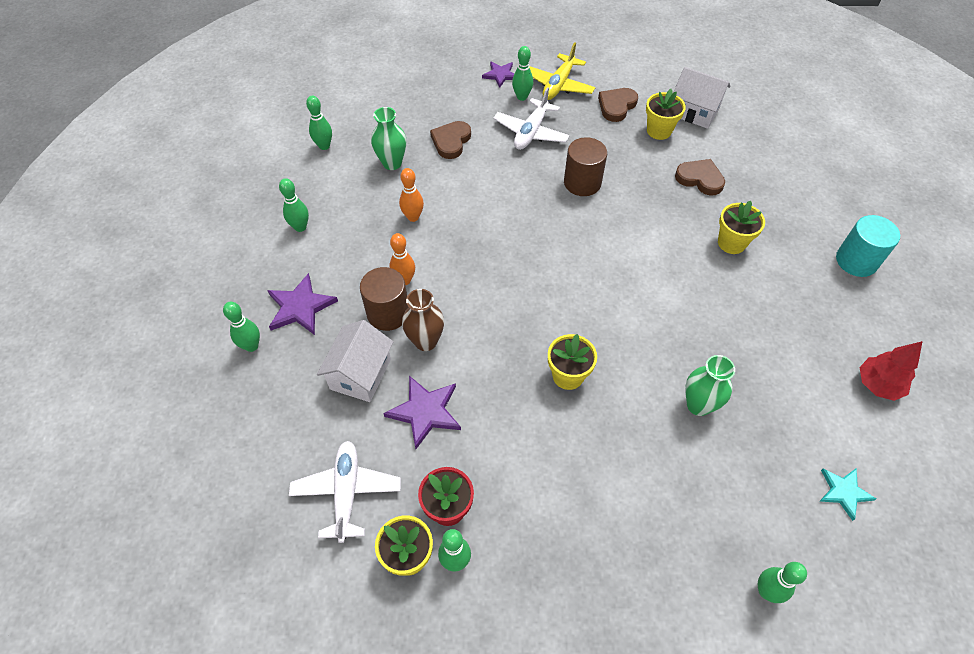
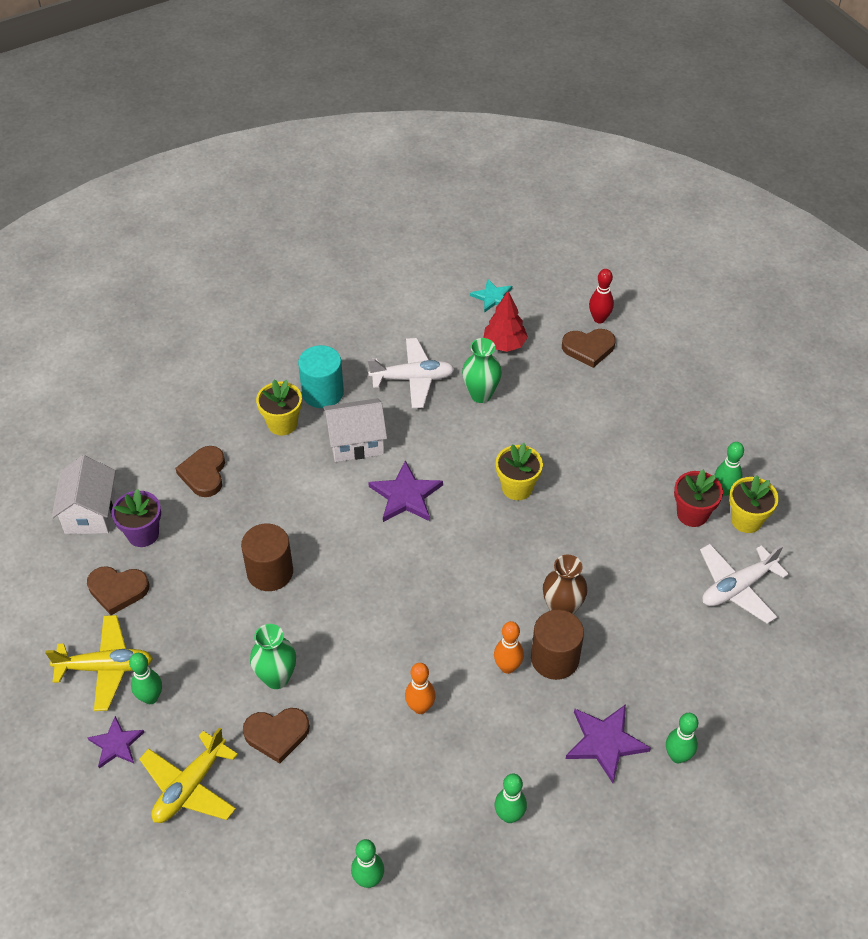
camera: 120 degrees left, 5 degrees down
(360, 374) = (633, 642): white house -> white house (356, 442)
(392, 163) = (351, 779): green vase -> green vase (276, 678)
(425, 411) = (628, 572): purple star -> purple star (405, 495)
(447, 95) = (190, 787): none -> yellow plane
(531, 132) = (213, 657): white plane -> white plane (412, 379)
(659, 131) = (143, 534): yellow flower pot -> purple flower pot
(721, 548) = (588, 348): none -> brown heart
(766, 591) = (599, 319): green bowling pin -> red bowling pin
(856, 261) = (250, 334): turquoise cylinder -> turquoise cylinder (322, 392)
(878, 385) = (381, 297): red tree -> red tree (504, 344)

